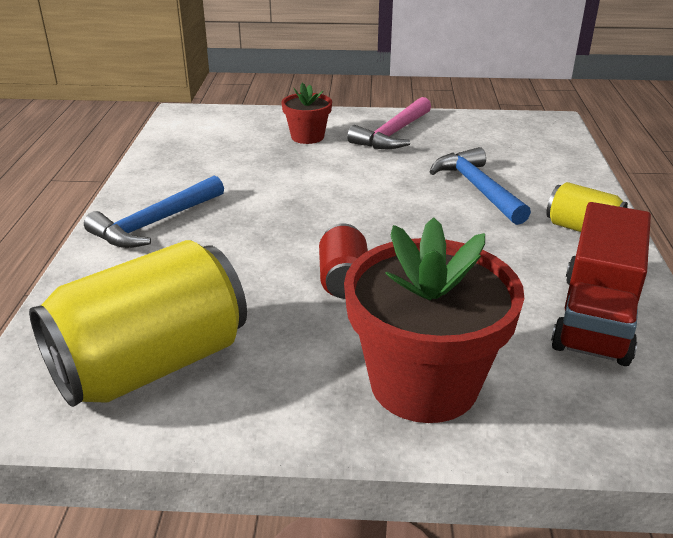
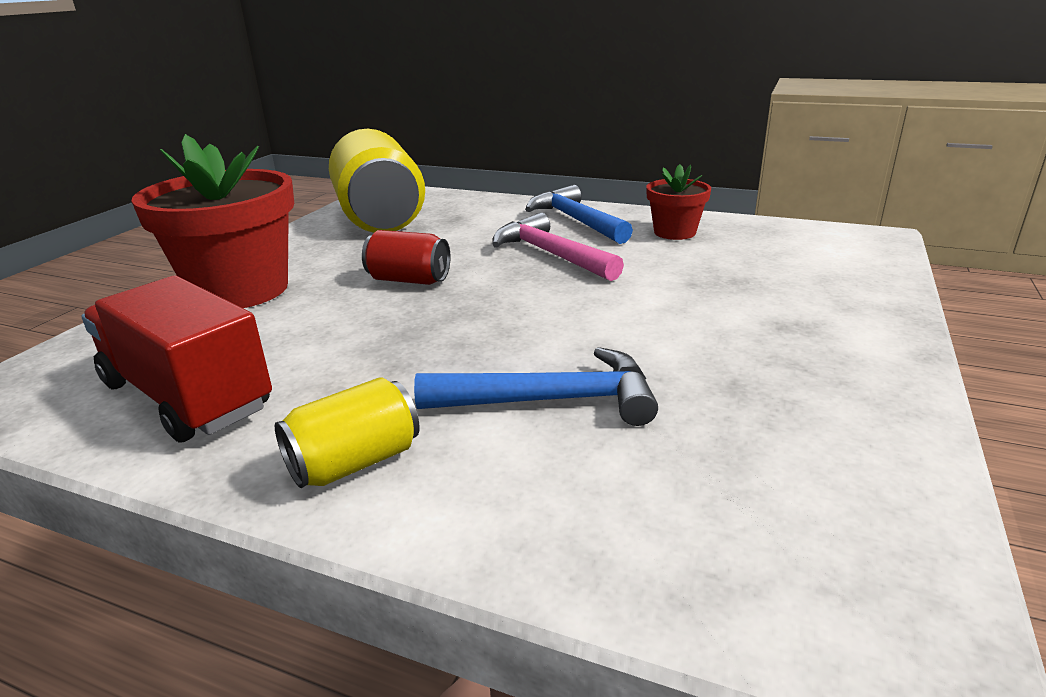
camera: 110 degrees right, 5 degrees down
(307, 137) = (787, 300): red flower pot -> red flower pot (674, 232)
(393, 134) = (799, 368): pink hammer -> pink hammer (550, 254)

